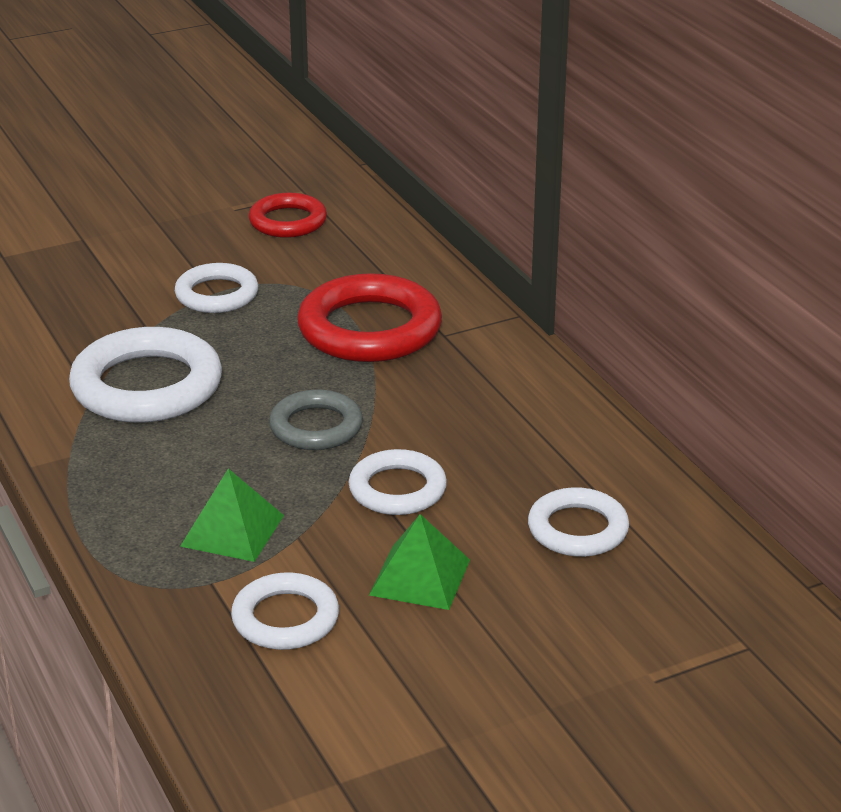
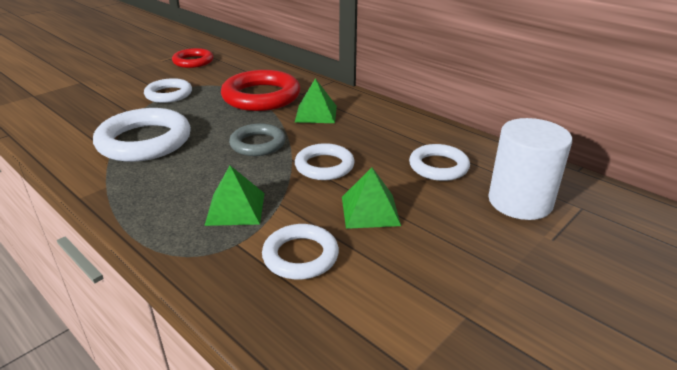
camera: 20 degrees left, 0 degrees up
(443, 385) = (316, 114): none -> green pyramid
(658, 615) = (520, 201): none -> white cylinder

